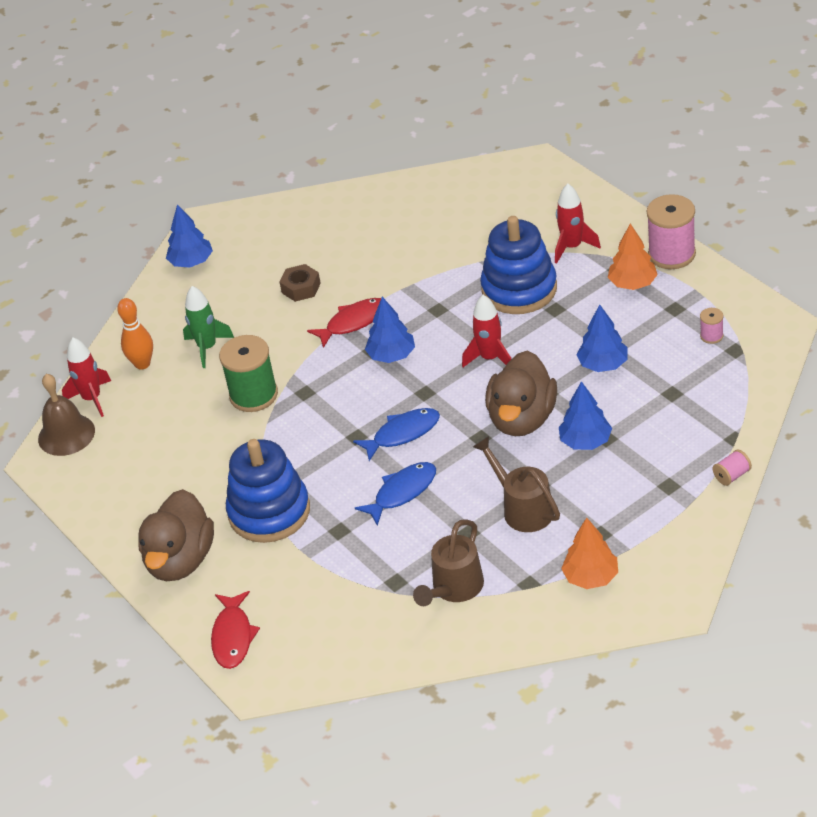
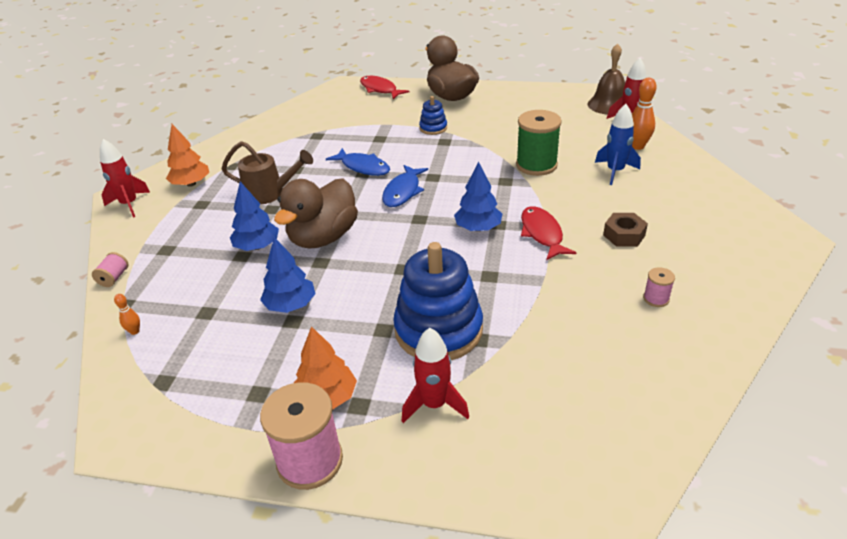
camera: 135 degrees right, 5 degrees down
(191, 262) = (738, 209): blue tree -> none
(207, 348) = (615, 171): green rocket -> blue rocket
(269, 512) = (433, 128): blue stacking toy -> blue stacking toy, size x0.47
(353, 322) = (542, 234): red fish -> red fish turned 150 degrees clockwise
(402, 492) = (363, 167): blue fish -> blue fish turned 60 degrees counterclockwise
(454, 589) = (277, 147): brown watering can -> none
(490, 358) = (396, 263): red rocket -> red rocket (129, 204)
(522, 419) = (323, 237): brown duck -> brown duck turned 120 degrees counterclockwise
(711, 336) = (197, 384): pink spool -> pink spool (656, 299)
(737, 405) = (134, 331): none -> orange bowling pin

